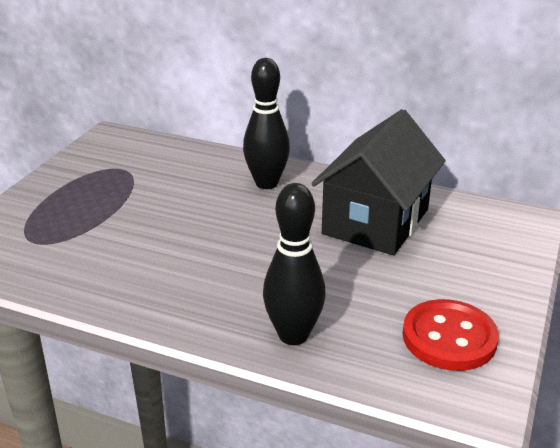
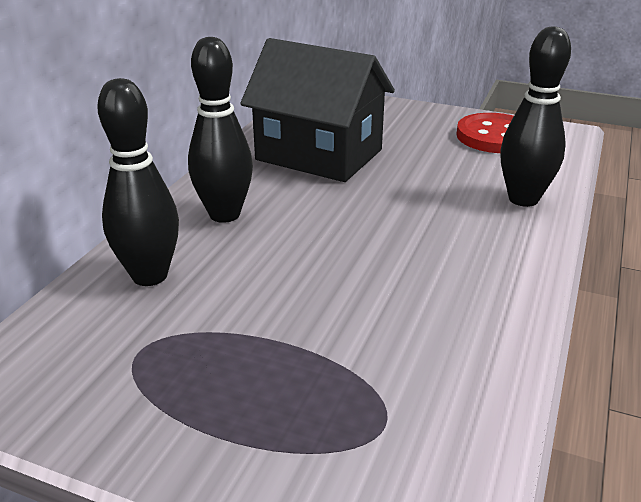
camera: 90 degrees left, 0 degrees up
(192, 164) = (150, 276): none -> black bowling pin

